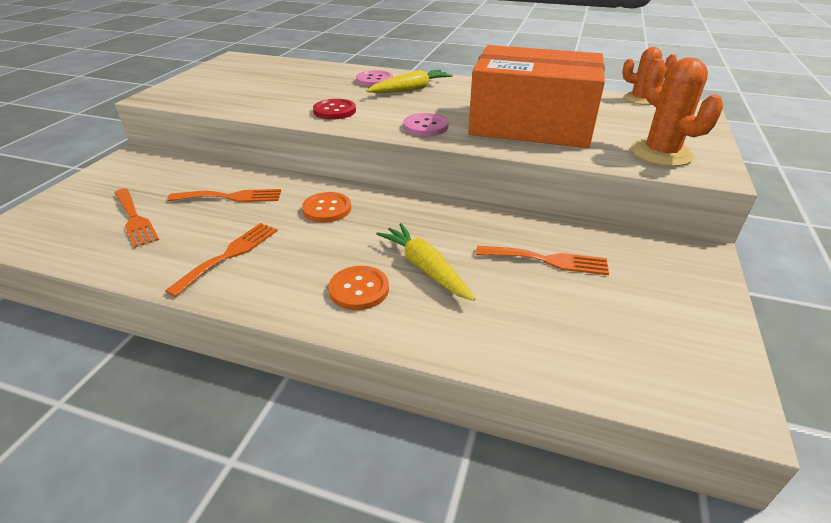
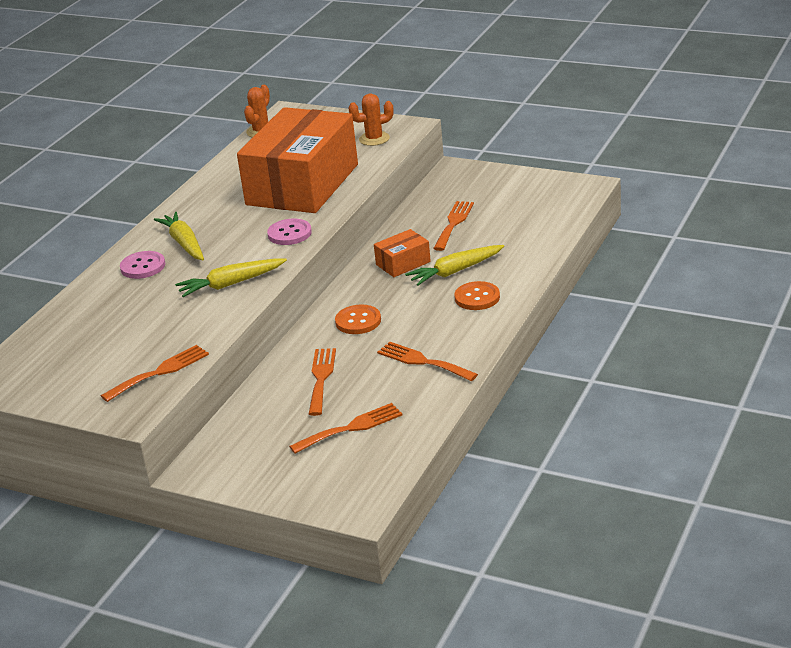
camera: 80 degrees left, 5 degrees down
(206, 99) = (160, 372): none -> orange fork
(334, 111) = (231, 284): red button -> yellow carrot
(445, 228) = (403, 263): none -> orange box
(661, 153) = (374, 139): orange cactus -> orange cactus, size x0.66

